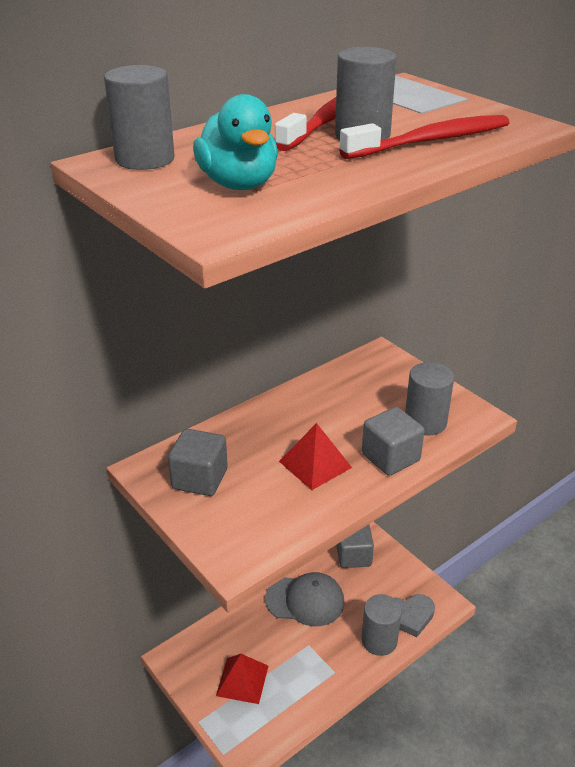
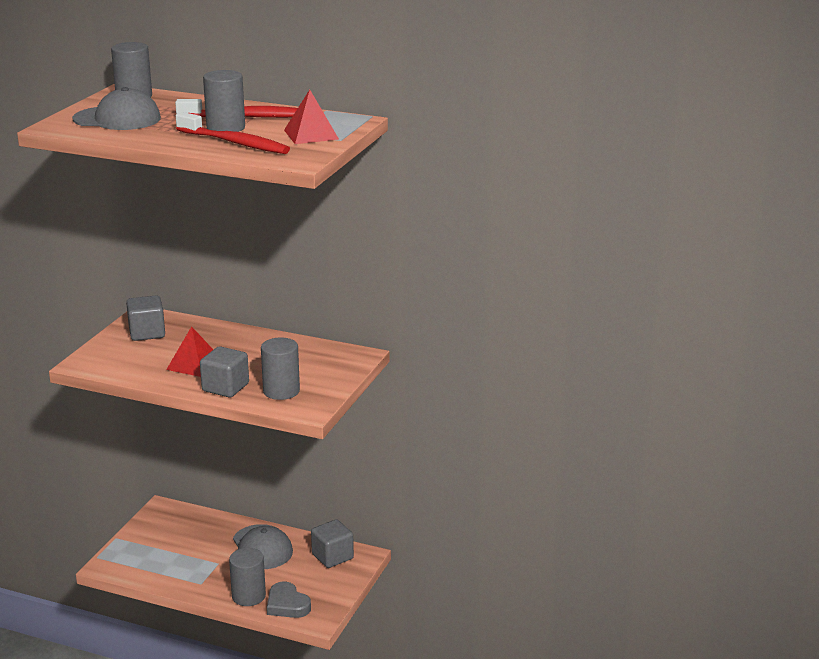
camera: 60 degrees right, 10 degrees down
(238, 184) = (117, 119): turquoise duck -> grey cap
(242, 680) = (163, 544): red pyramid -> red pyramid (311, 134)

